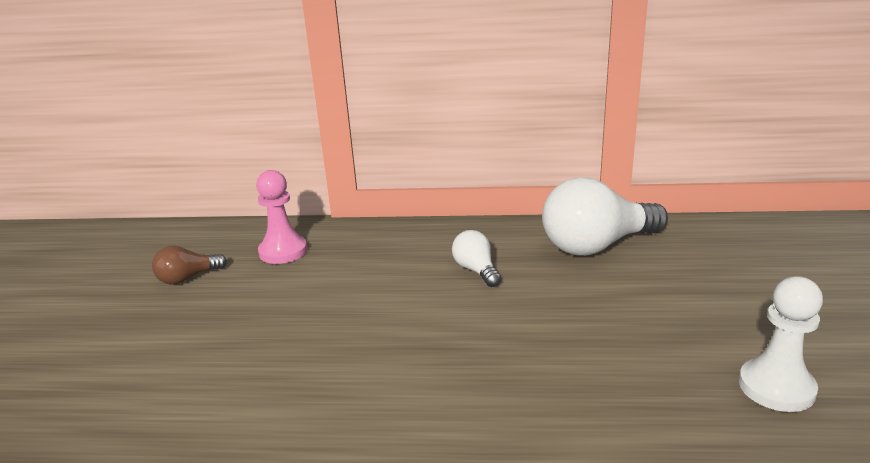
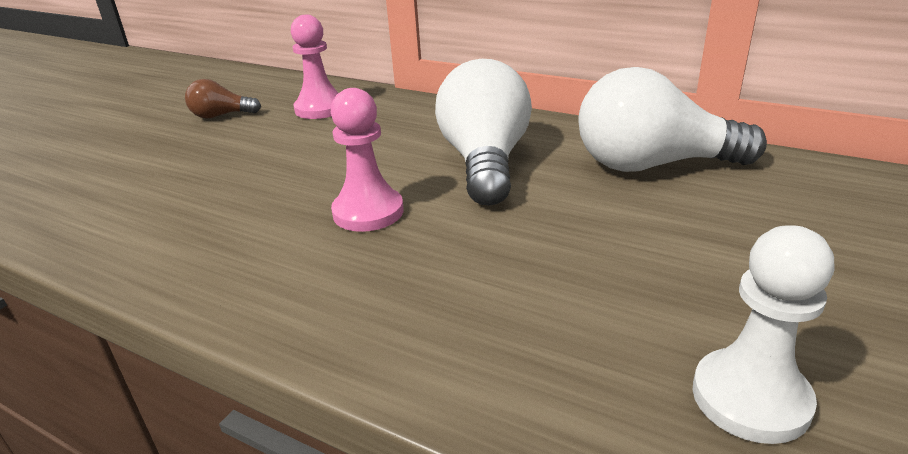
camera: 25 degrees right, 5 degrees up
(424, 334) = (368, 212): none -> pink pawn
(476, 270) = (485, 162): white light bulb -> white light bulb, size x2.03

